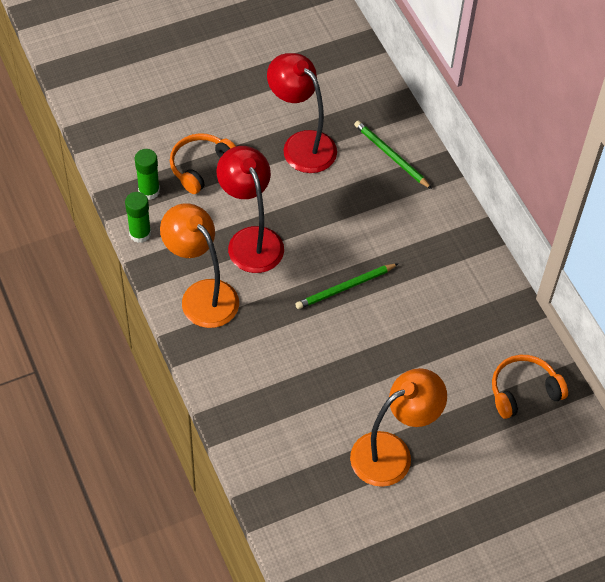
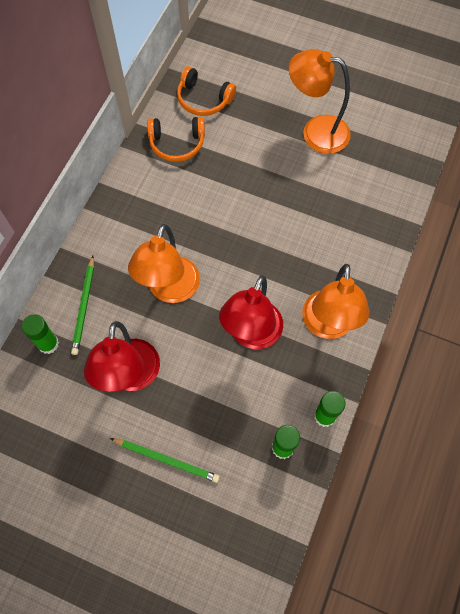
camera: 130 degrees left, 10 degrees up
(201, 166) = (222, 431): orange headphones -> orange headphones (177, 144)
(345, 287) = (229, 244): green pencil -> green pencil (166, 459)
(346, 218) = (170, 290): none -> orange lamp
(382, 116) = (48, 344): none -> green glue stick

